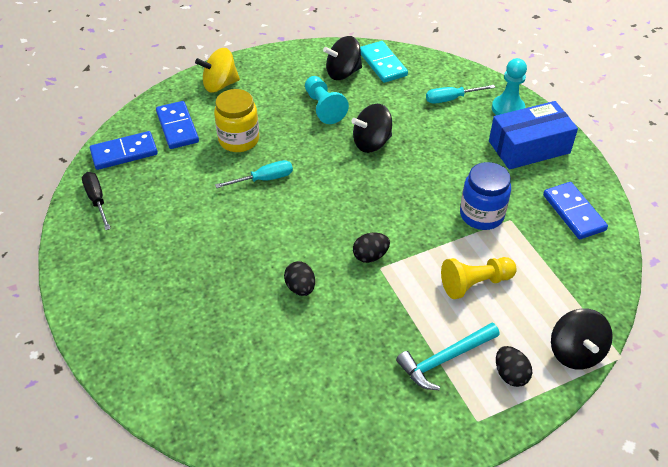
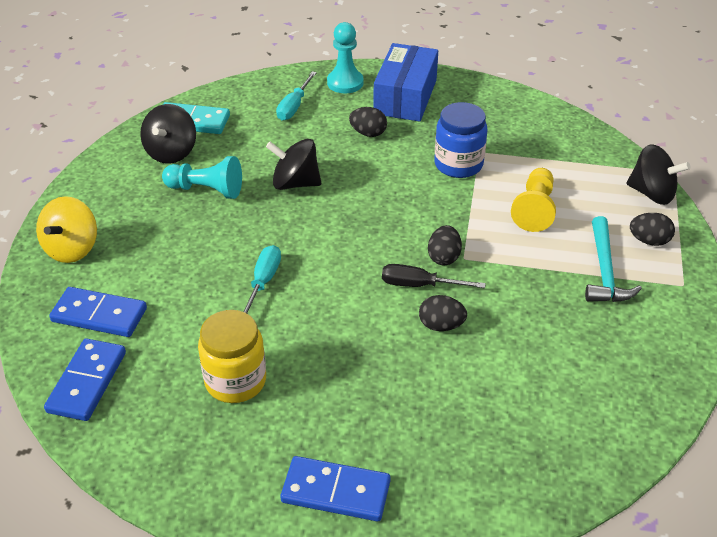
camera: 55 degrees left, 5 degrees down
(97, 200) = (141, 442): black screwdriver -> black screwdriver (419, 285)
(239, 140) = (180, 274): yellow jar -> yellow jar (235, 381)
(371, 143) = (295, 183): black spinning top -> black spinning top turned 90 degrees clockwise
(463, 150) = (368, 133): none -> black egg
(574, 212) = (504, 115): blue domino -> blue domino (336, 491)

